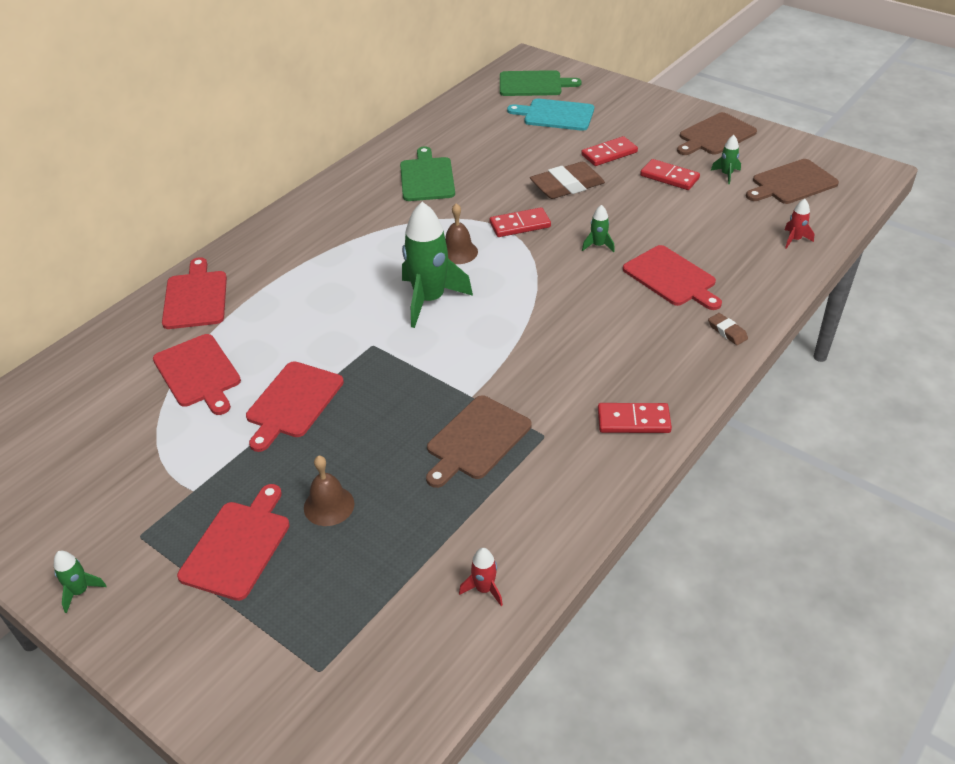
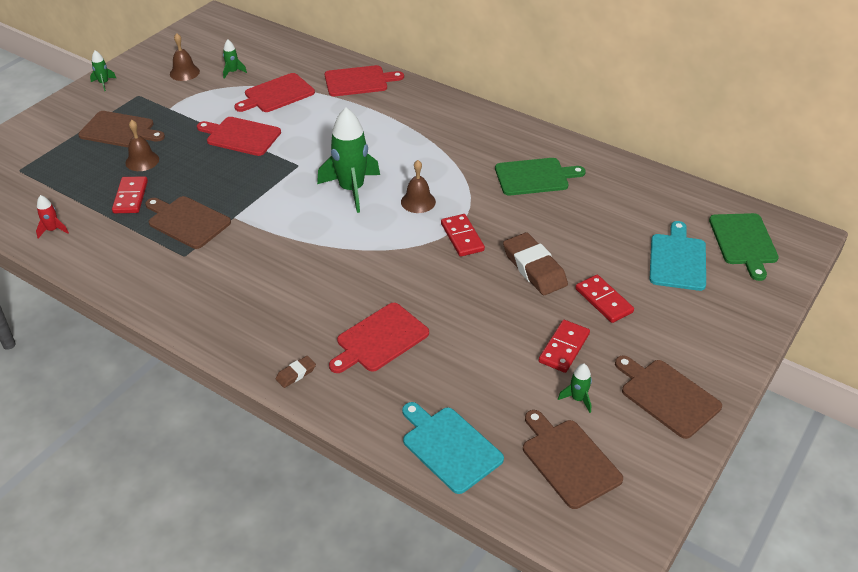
camera: 85 degrees right, 0 degrees up
(92, 483) = (184, 72): none -> brown bell
(238, 546) = (119, 130): red cutting board -> brown cutting board
(598, 245) = (431, 289): green rocket -> green rocket (233, 72)
(633, 420) = (190, 305): red domino -> red domino (131, 197)
(794, 239) = (449, 447): red rocket -> turquoise cutting board

